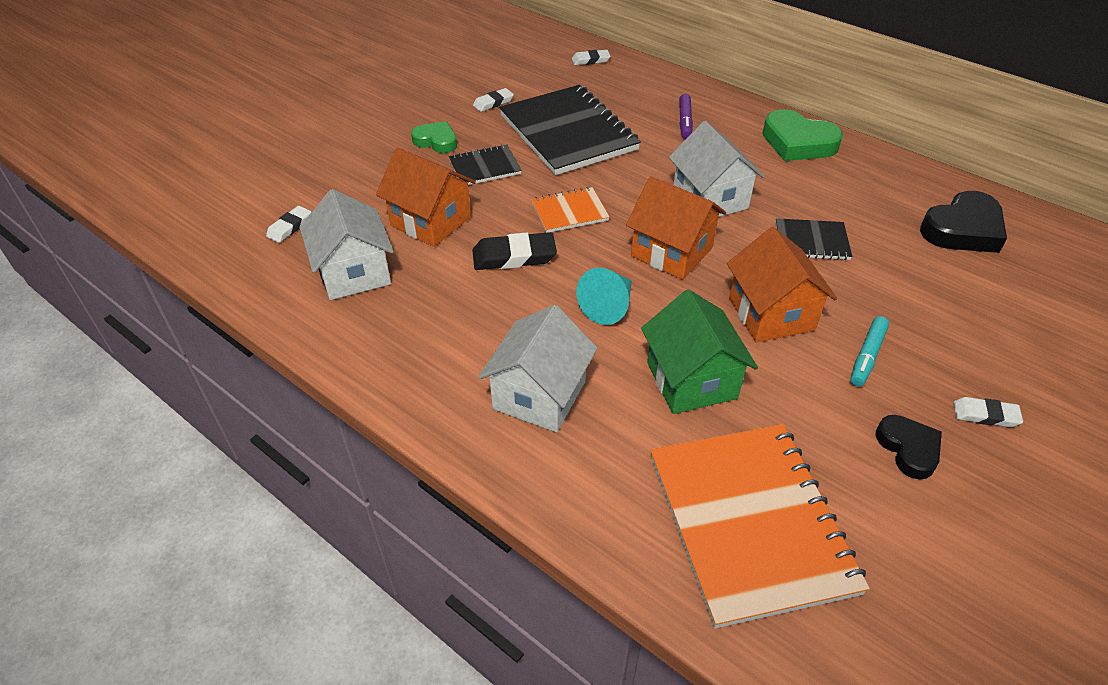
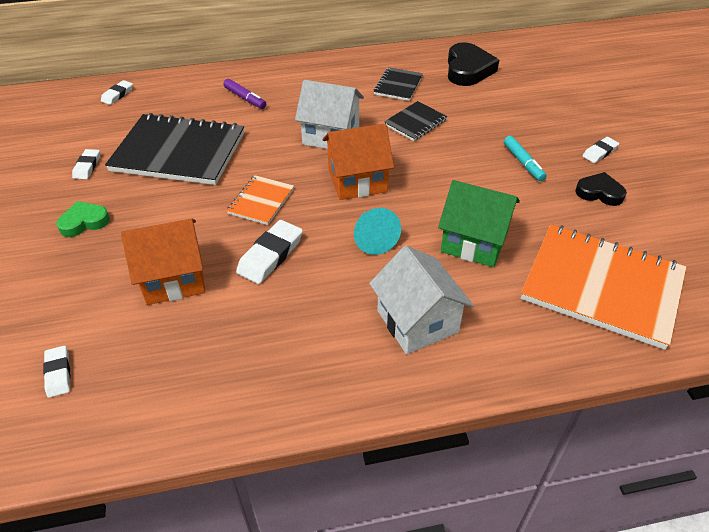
camera: 50 degrees left, 0 degrees up
(354, 273) = (173, 359): white house -> none
(485, 167) = (154, 214): black notebook -> black notebook (398, 85)
(514, 256) = (270, 255): black eraser -> white eraser
(771, 314) = (455, 175): orange house -> none
(798, 143) = (328, 72): green heart -> none

